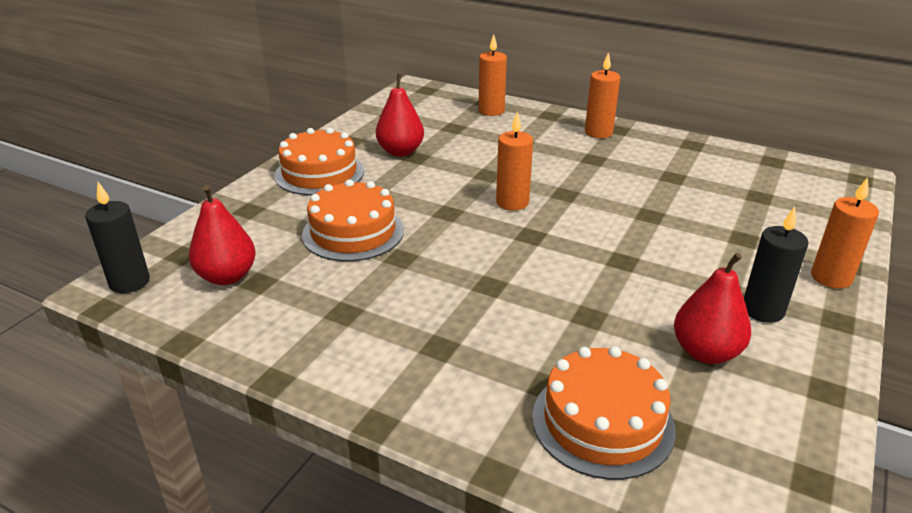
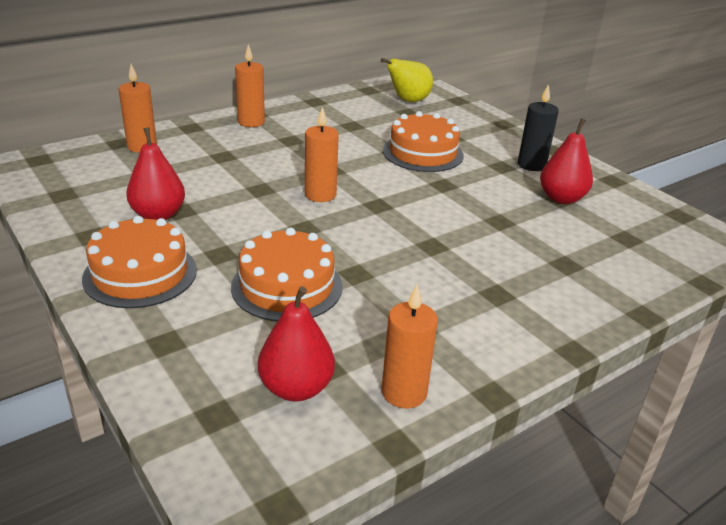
camera: 65 degrees left, 0 degrees up
(129, 282) = (240, 472): black candle -> none
(602, 422) = (610, 257): orange cake -> orange cake (423, 153)
(788, 189) = (408, 101): none -> yellow pear
(831, 278) = (513, 133): orange candle -> orange candle (404, 392)

